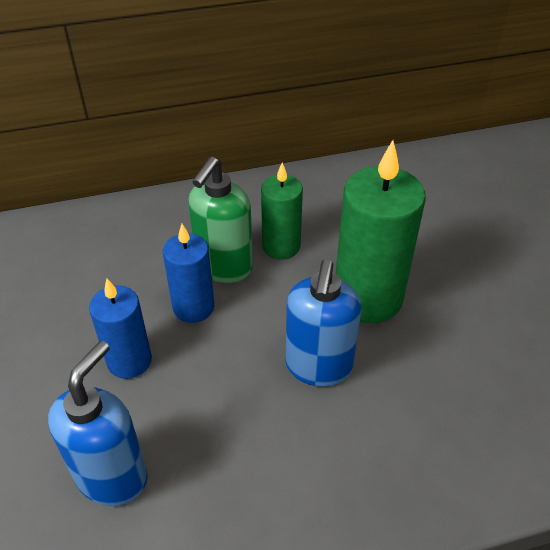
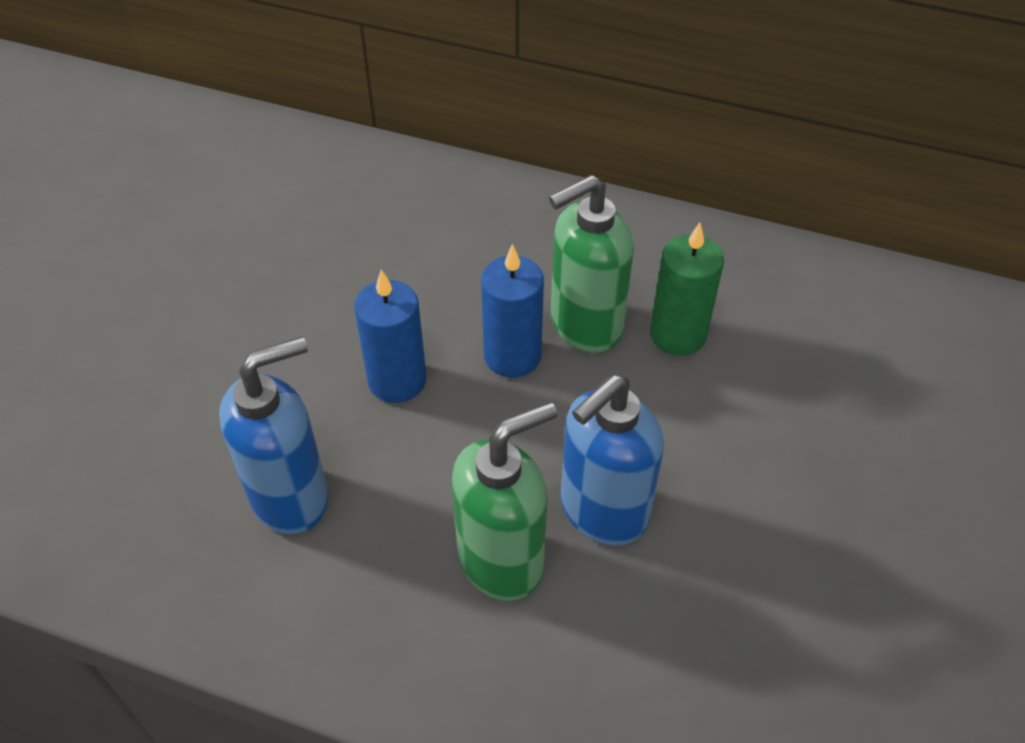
camera: 35 degrees right, 5 degrees up
(283, 430) = (502, 560): none -> green soap dispenser
(368, 297) = (737, 461): green candle -> none

